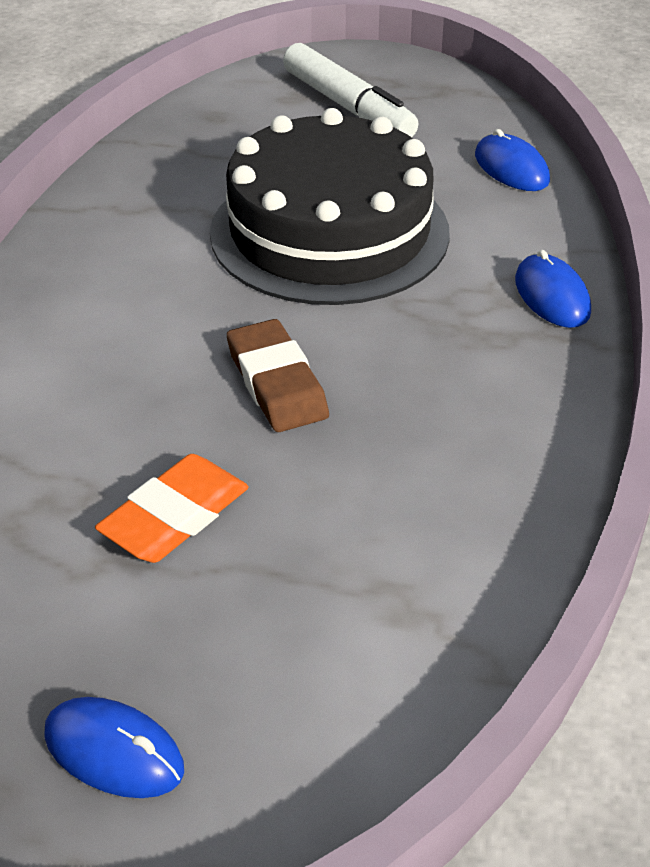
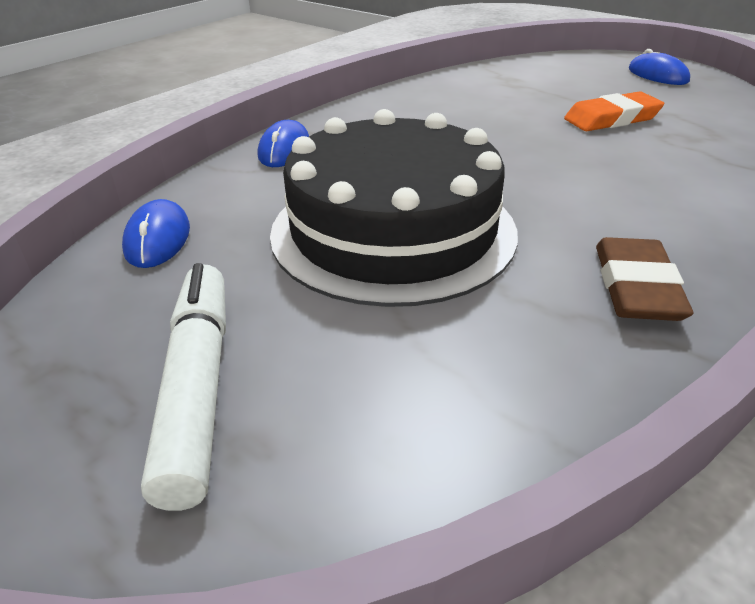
camera: 150 degrees left, 5 degrees down
(276, 383) = (518, 152): brown eraser -> brown eraser (636, 287)

